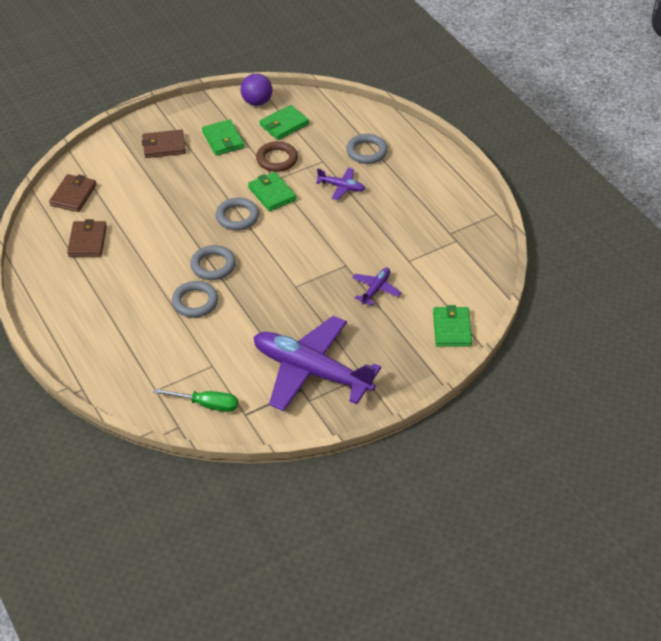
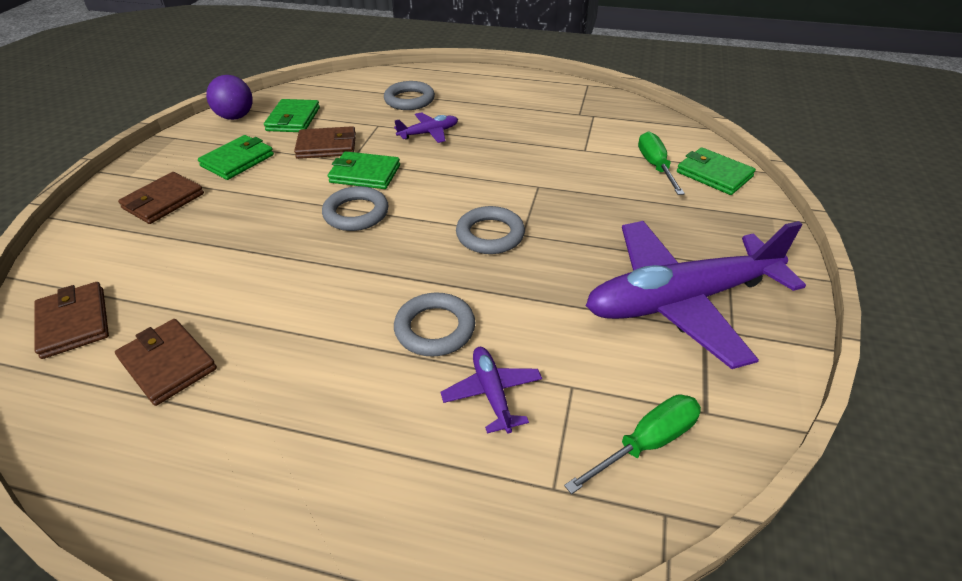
camera: 45 degrees left, 5 degrees down
(213, 265) = (398, 275): grey ring -> grey ring (490, 235)
(223, 140) = (238, 160): green wallet -> green wallet turned 75 degrees counterclockwise
(277, 159) = (326, 146): brown ring -> brown wallet
(376, 289) = (599, 187): purple plane -> purple plane (492, 393)
(429, 300) = (655, 166): none -> green screwdriver

